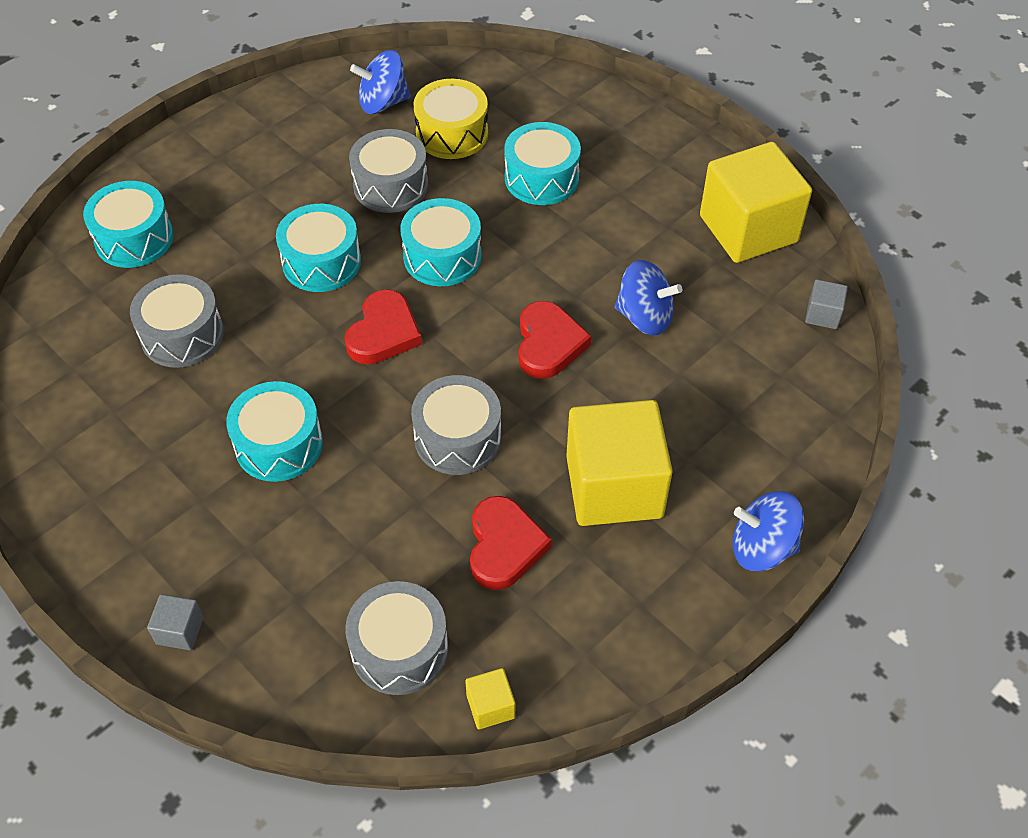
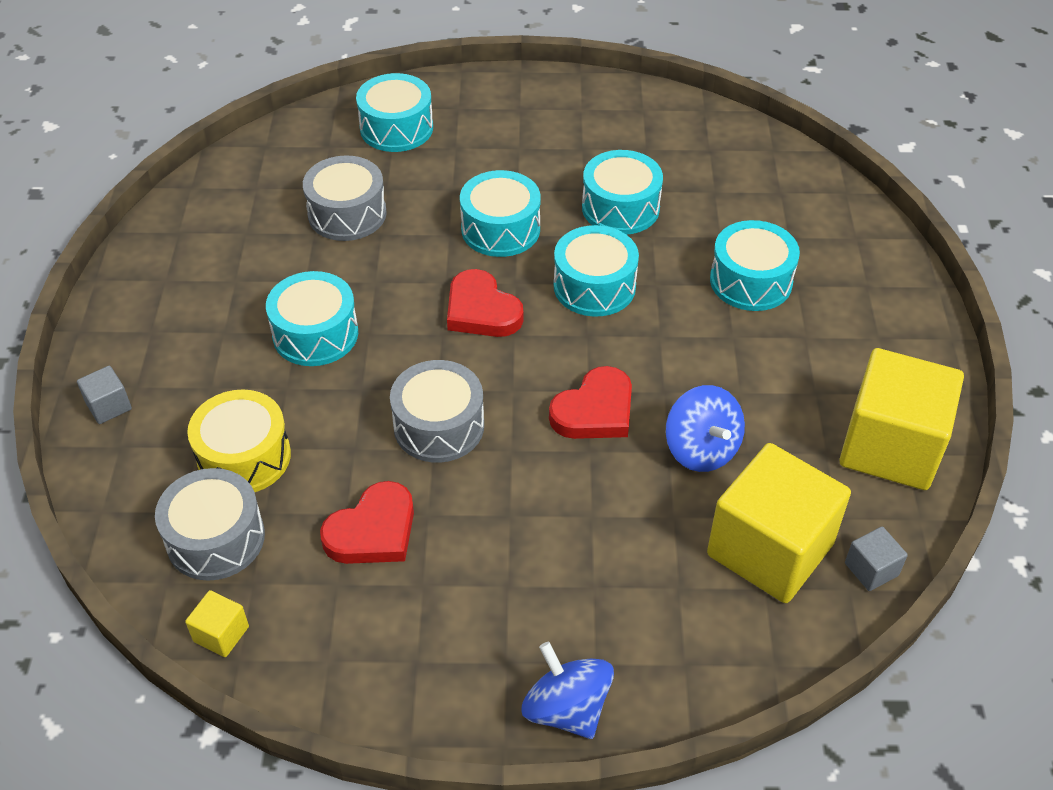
camera: 45 degrees right, 5 degrees down
(383, 103) = (691, 143): blue spinning top -> none
(383, 332) = (481, 310): red heart -> red heart turned 75 degrees clockwise
(390, 185) = (620, 208): grey drum -> turquoise drum
(452, 133) = (718, 200): yellow drum -> yellow drum (244, 457)
(614, 487) = (508, 558): yellow cube -> yellow cube (770, 549)

